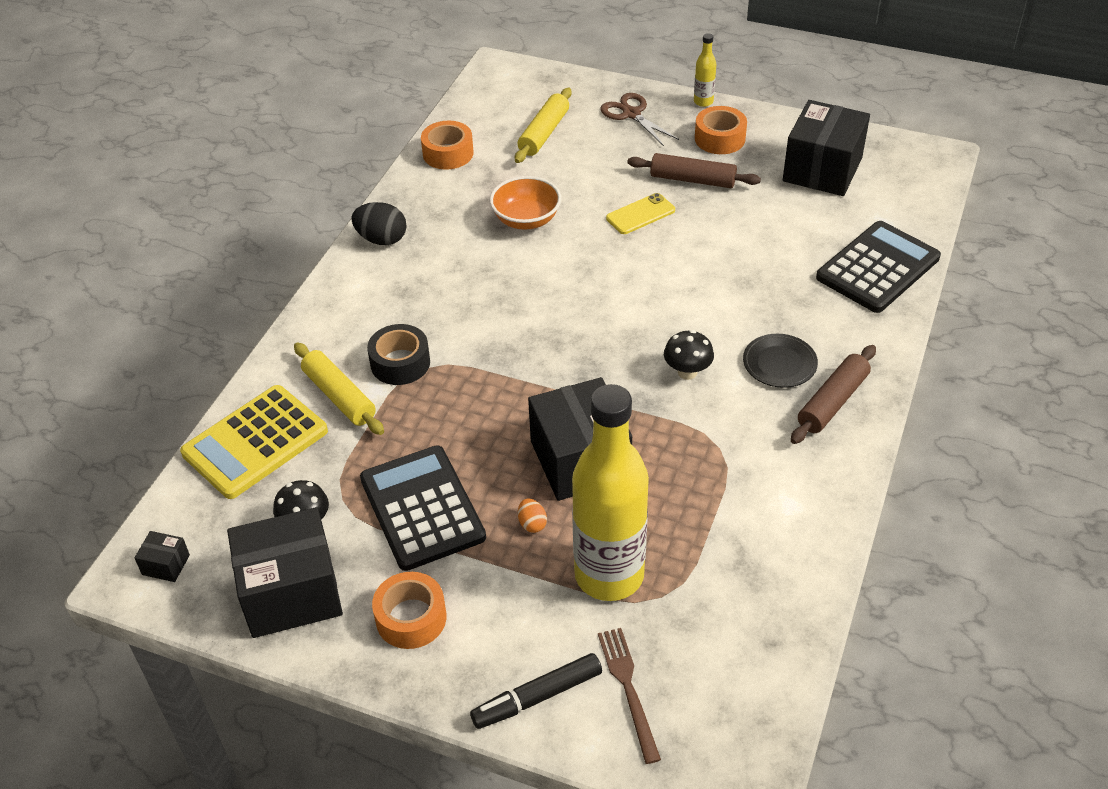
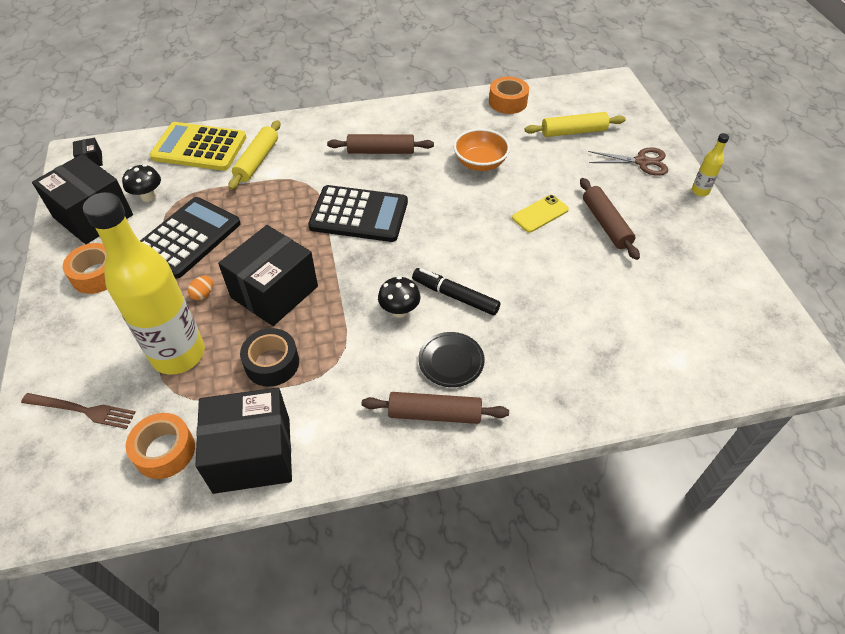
camera: 55 degrees right, 5 degrees up
(382, 239) = (403, 113): black egg -> none
(400, 363) = (303, 171): black tape -> black tape (272, 363)
(430, 285) = (381, 151): none -> brown rolling pin
(537, 697) = (57, 365): black marker -> black marker (455, 296)
(628, 689) = (82, 410): brown fork -> brown fork turned 60 degrees clockwise
(631, 114) = (641, 162): brown scissors -> brown scissors turned 75 degrees clockwise
(640, 214) = (540, 214): yellow phone -> yellow phone turned 60 degrees counterclockwise
(719, 138) = (668, 218): orange tape -> orange tape (165, 451)
(822, 169) = (700, 293): black box -> black box (252, 454)
(878, 268) = (618, 380): black calculator -> black calculator (359, 214)

